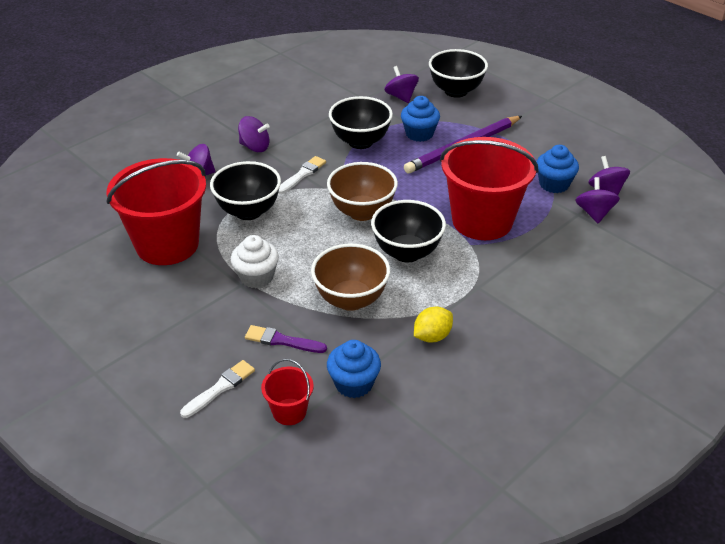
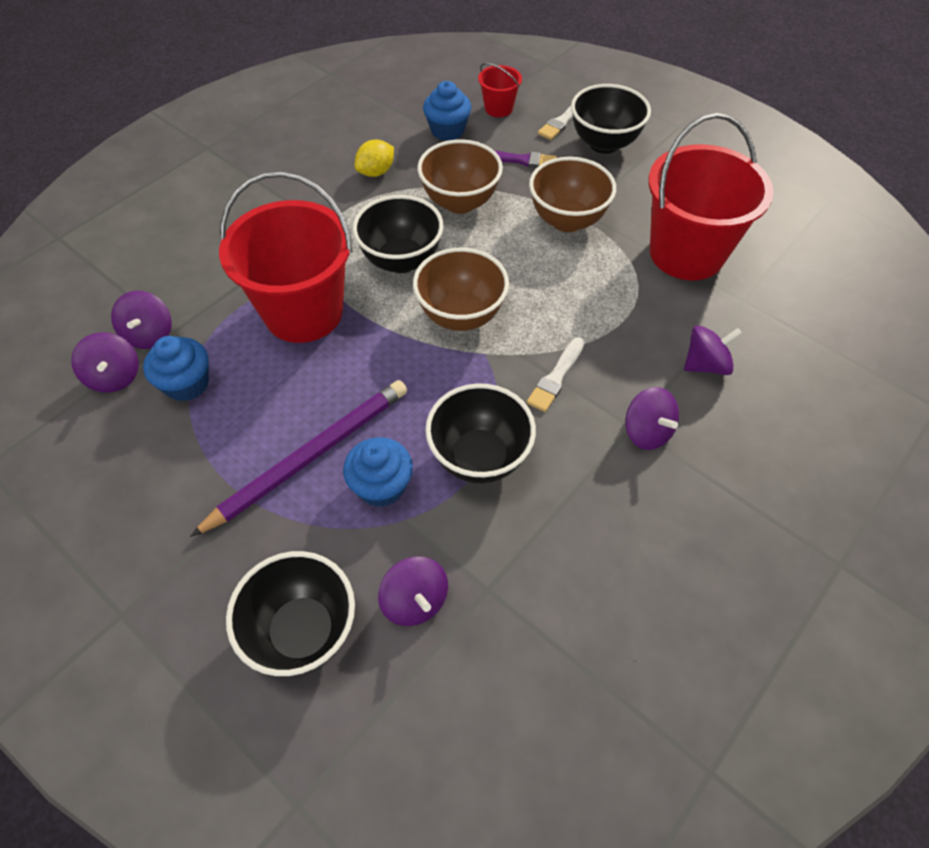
camera: 175 degrees right, 15 degrees up
(248, 211) = (609, 307): black bowl -> black bowl (604, 144)
(255, 147) = (647, 432): purple spinning top -> purple spinning top turned 135 degrees counterclockwise
(256, 277) = (567, 220): white cupcake -> brown bowl

